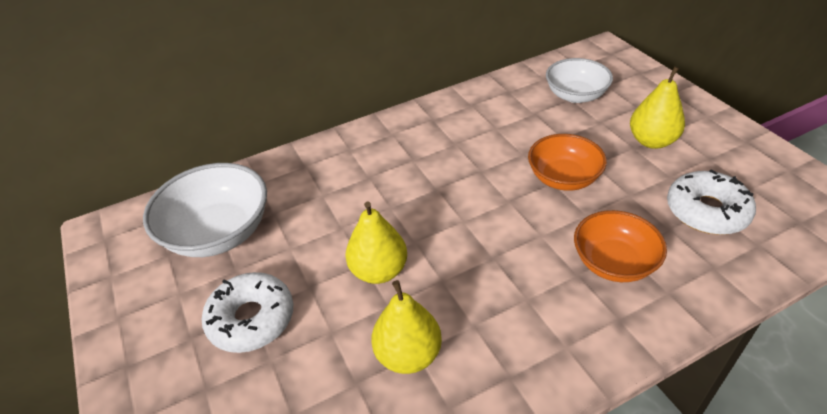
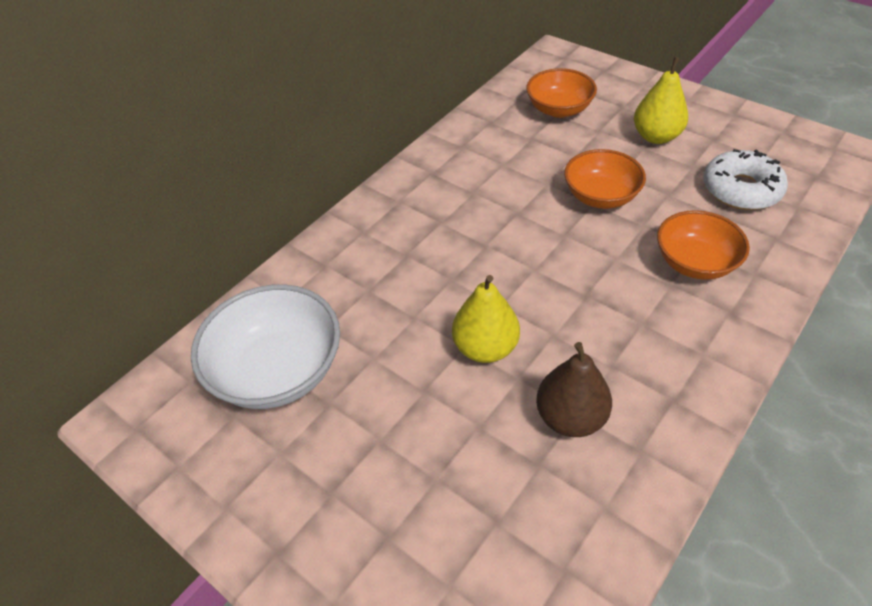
camera: 25 degrees left, 5 degrees up
(251, 319) = (385, 447): white donut -> none
(408, 354) = (570, 417): yellow pear -> brown pear
(575, 95) = (559, 109): white bowl -> orange bowl

